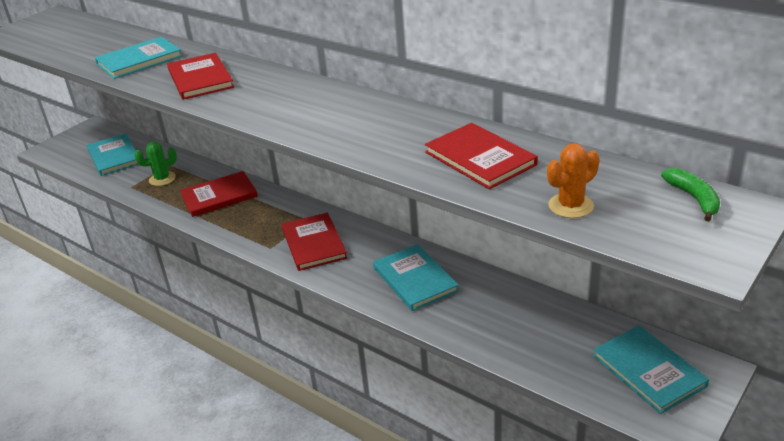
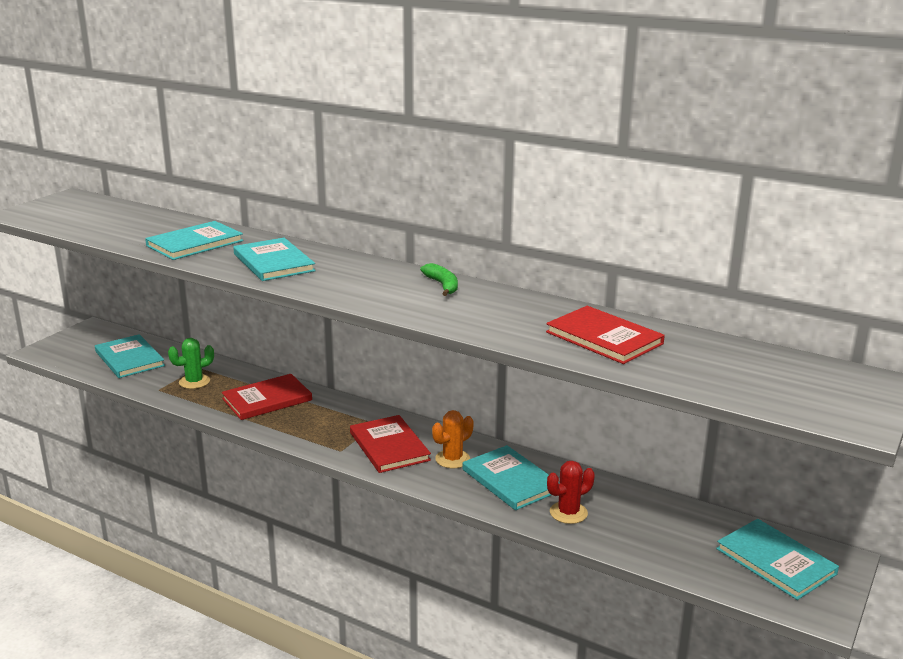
camera: 10 degrees left, 10 degrees down
(200, 79) = (274, 262): red book -> turquoise book
(460, 314) = (568, 513): none -> red cactus
(570, 206) = (709, 378): orange cactus -> orange cactus (452, 459)
(694, 198) = (824, 373): green banana -> green banana (442, 285)

